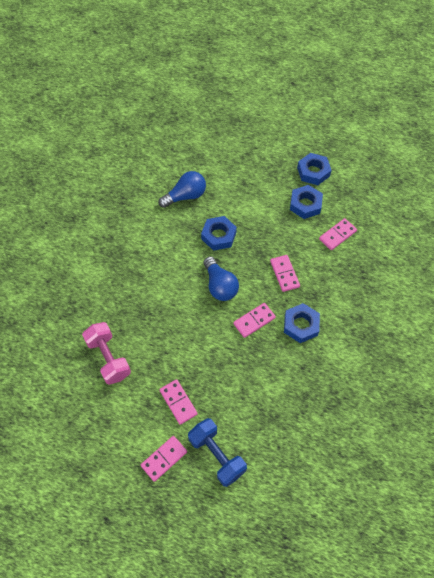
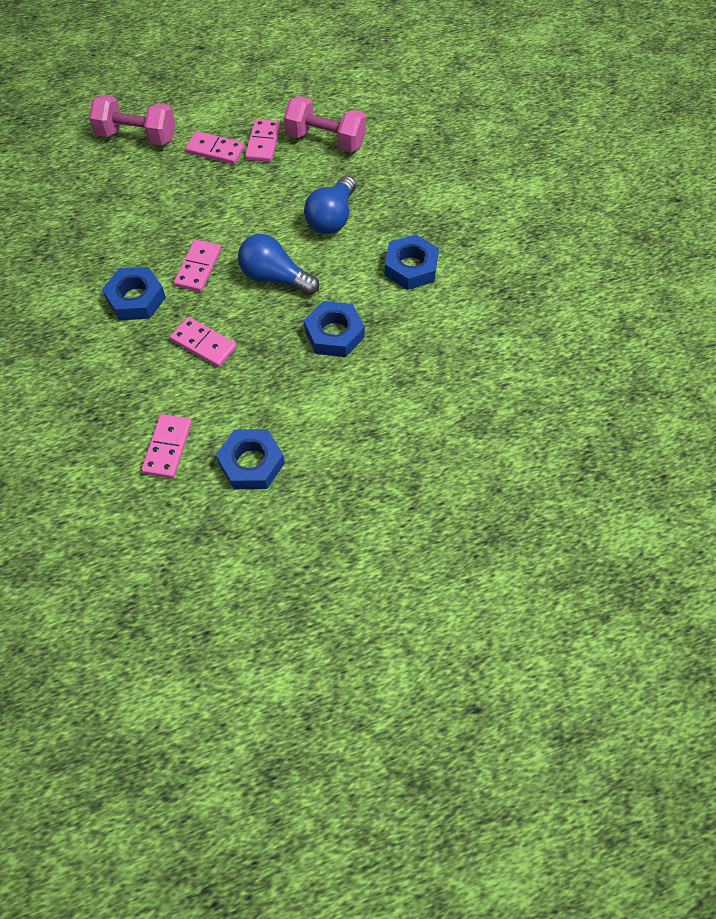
camera: 140 degrees right, 0 degrees up
(164, 459) = (187, 106): pink domino -> pink domino (263, 143)
(185, 196) = (432, 355): blue light bulb -> blue light bulb (332, 218)
(217, 455) = (137, 136): blue dumbbell -> pink dumbbell
(313, 172) = (283, 531): blue nut -> blue nut (411, 267)

